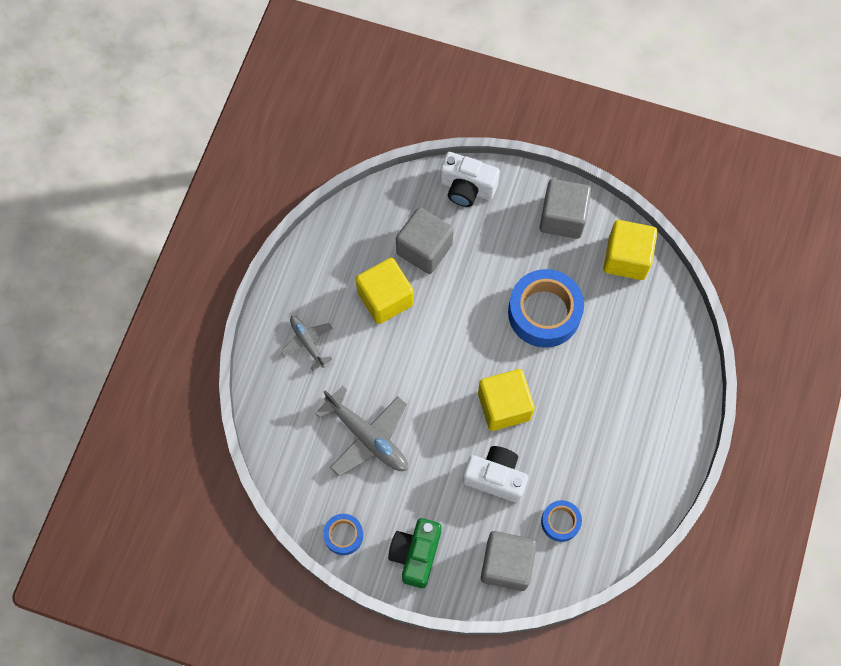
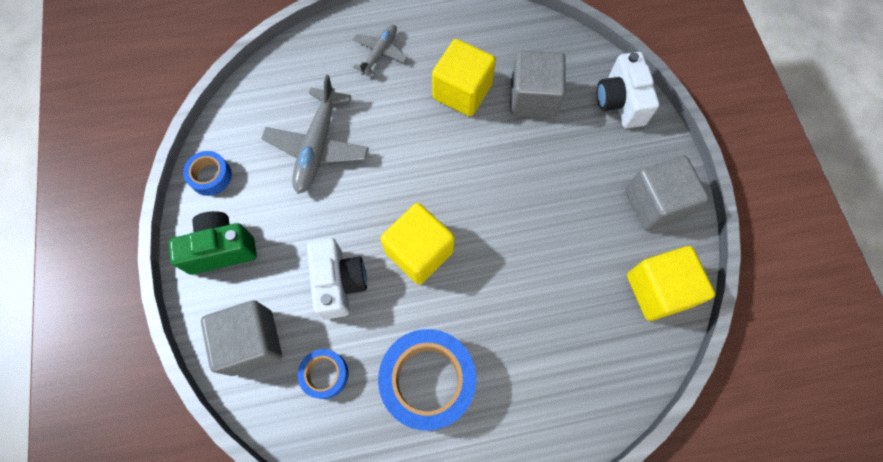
camera: 60 degrees right, 0 degrees up
(544, 313) = (542, 239): blue tape -> blue tape (428, 380)

